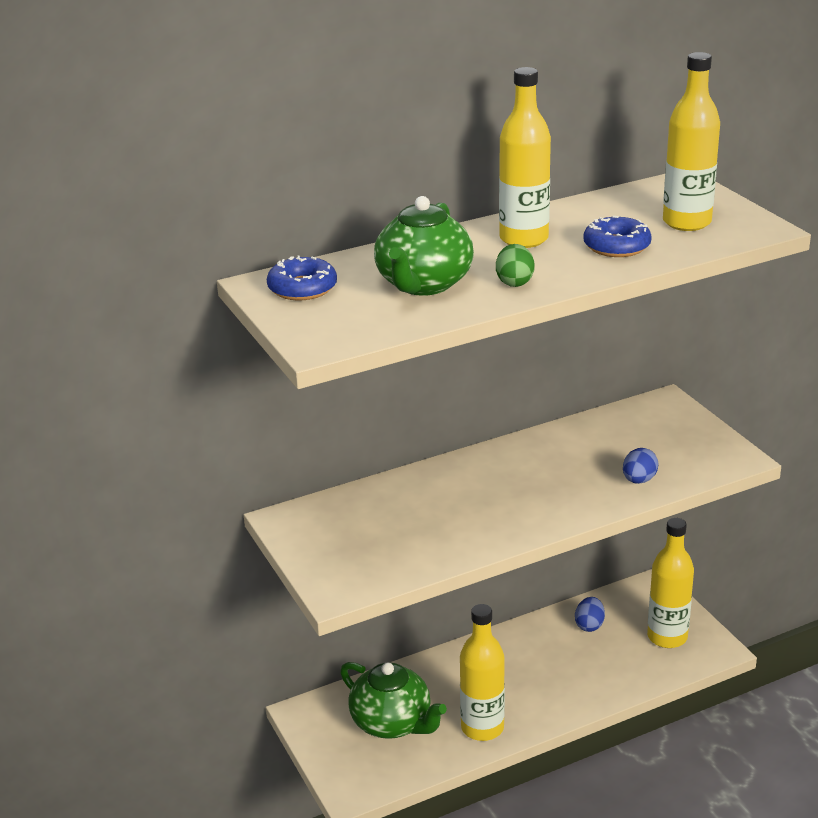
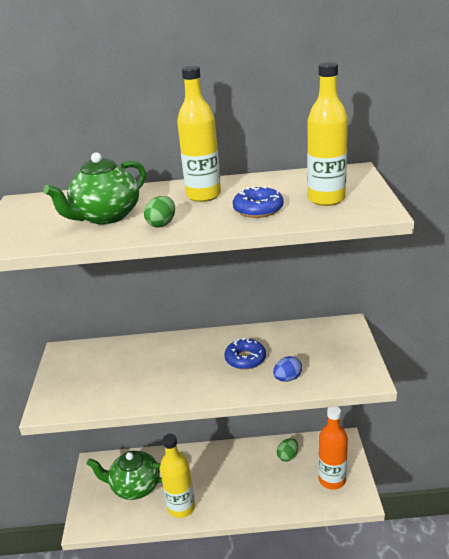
camera: 25 degrees right, 0 degrees up
(302, 288) = (37, 207): blue donut -> blue donut (245, 359)
(392, 723) = (135, 486): green teapot -> green teapot turned 120 degrees clockwise
(589, 625) = (288, 456): blue egg -> green egg
(667, 637) = (332, 480): yellow bottle -> orange bottle

